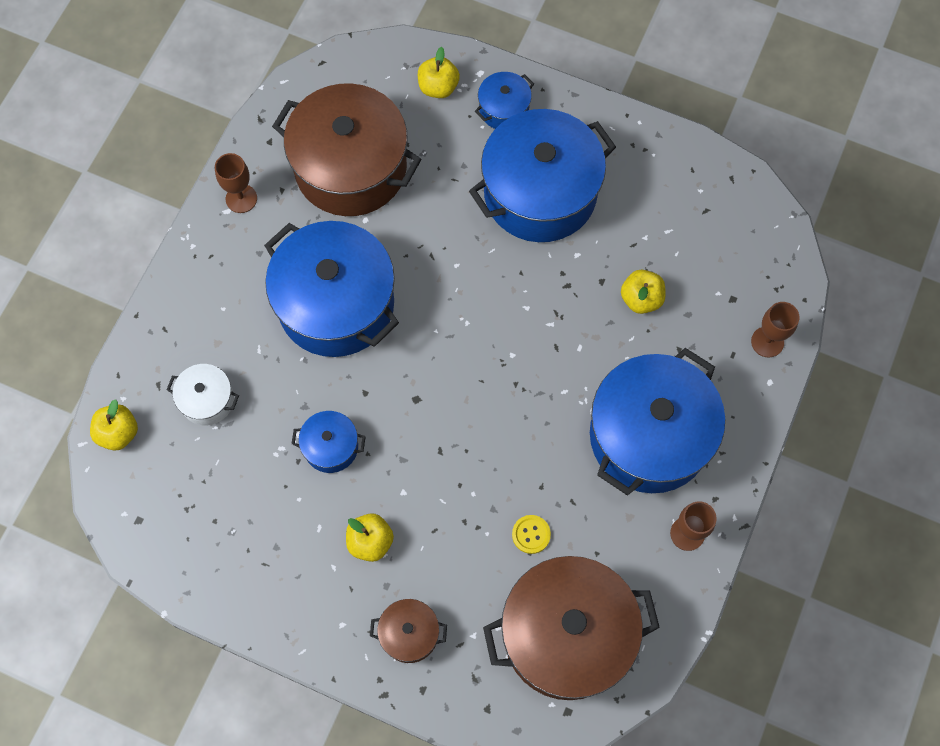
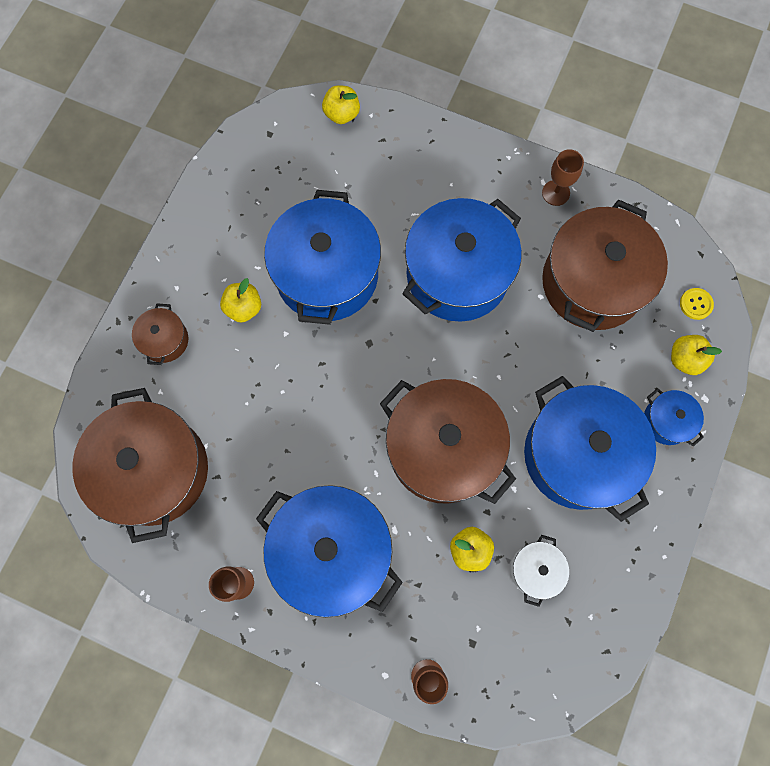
camera: 90 degrees right, 5 degrees up
(207, 400) = (369, 177): white pot -> white pot (535, 570)
(331, 447) = (327, 274): blue pot -> blue pot, size x2.21
(531, 534) = (244, 441): yellow button -> yellow button (696, 304)
(536, 323) = (443, 449): none -> brown pot

